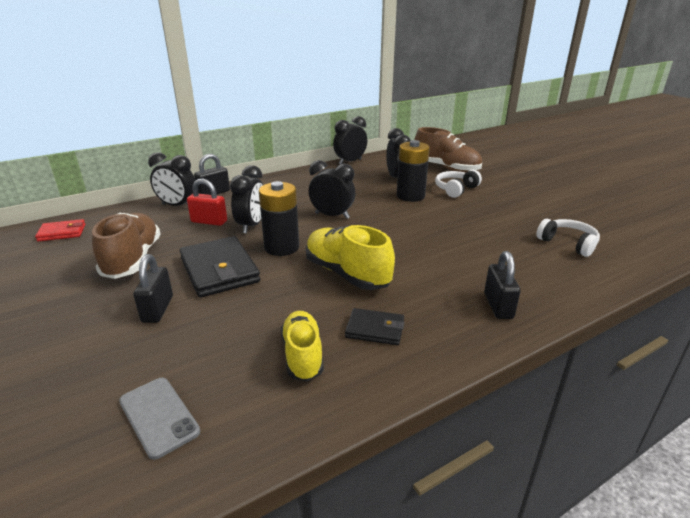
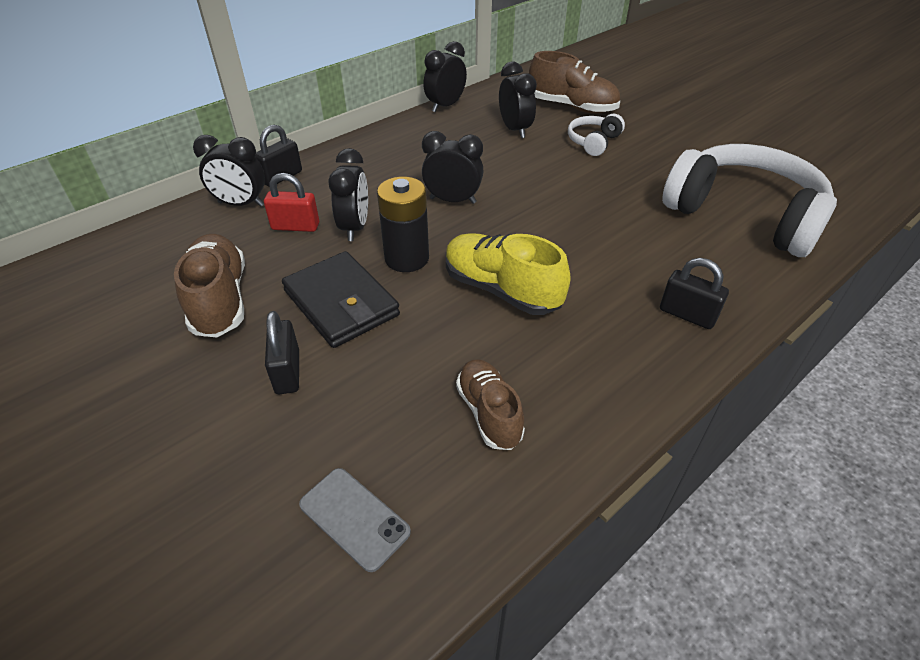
camera: 10 degrees left, 15 degrees up
(62, 233) = (99, 266): red wallet -> none
(302, 355) = (489, 413): yellow shoe -> brown shoe
(375, 329) = (559, 366): black wallet -> none
(410, 196) = (541, 158): black battery -> none
(498, 306) = (687, 315): black padlock -> black padlock turned 45 degrees counterclockwise
(568, 243) = (743, 215): white headphones -> white headphones, size x2.27

